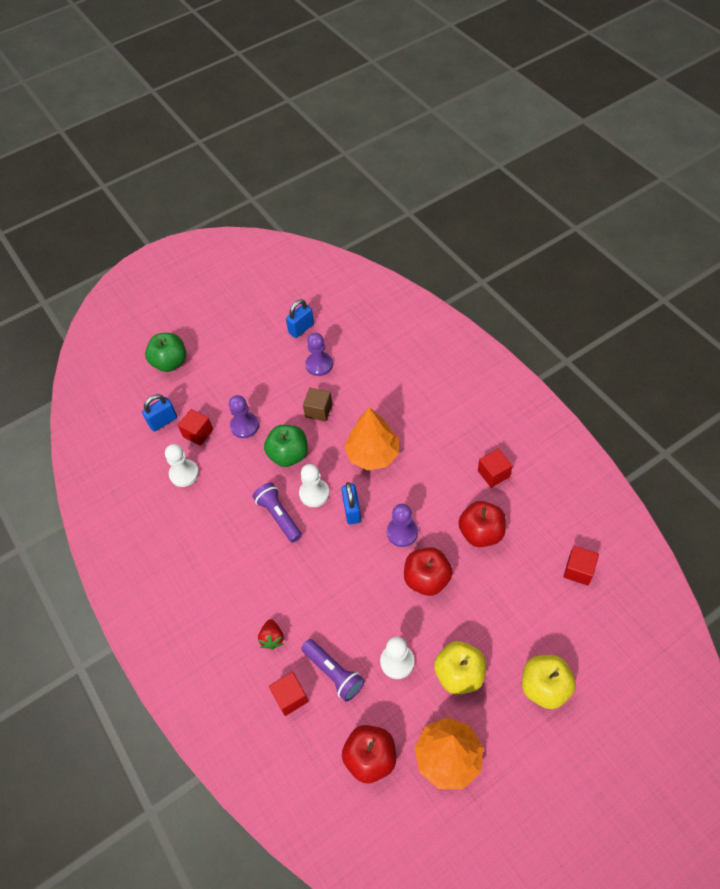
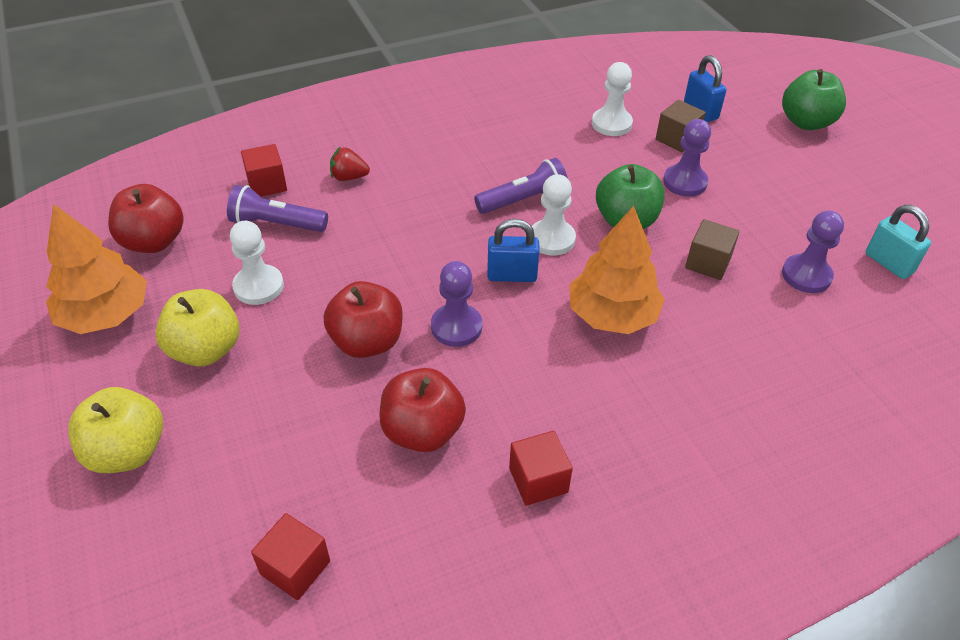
camera: 95 degrees right, 10 degrees down
(198, 433) = (677, 139): red cube -> brown cube
(301, 329) = (889, 263): blue padlock -> turquoise padlock
(334, 673) = (276, 224): purple flashlight -> purple flashlight turned 45 degrees clockwise

